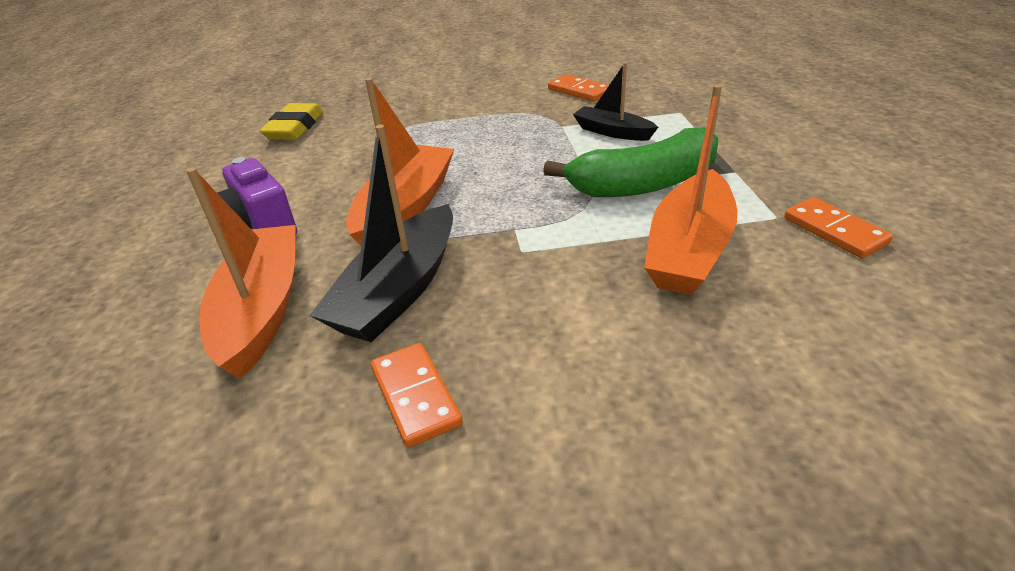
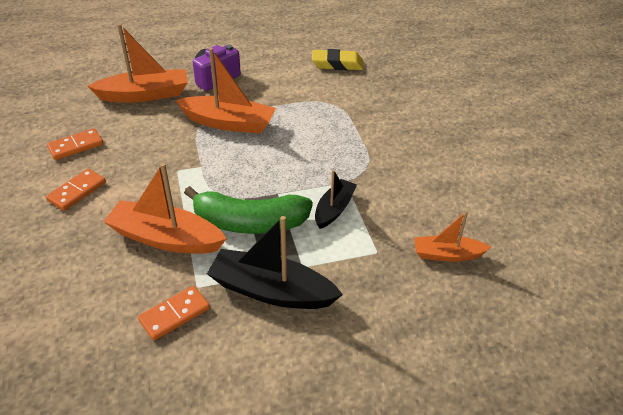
camera: 80 degrees right, 5 degrees up
(399, 291) = (150, 131): black boat -> black boat (271, 291)
(579, 91) = (418, 191): orange domino -> orange domino (77, 191)
(644, 184) = (249, 223): green banana -> green banana turned 60 degrees counterclockwise
(676, 83) = (447, 254): none -> orange boat

